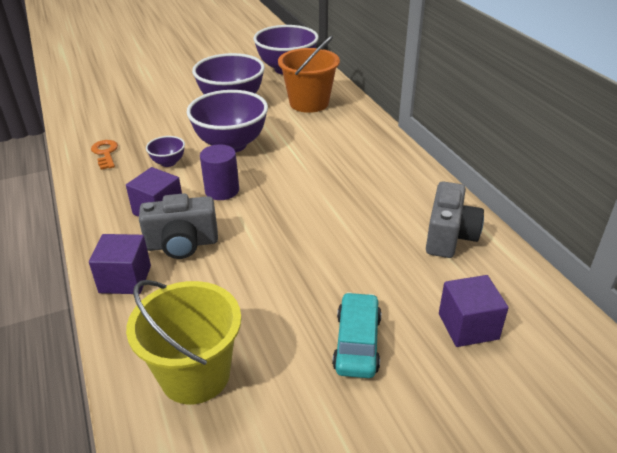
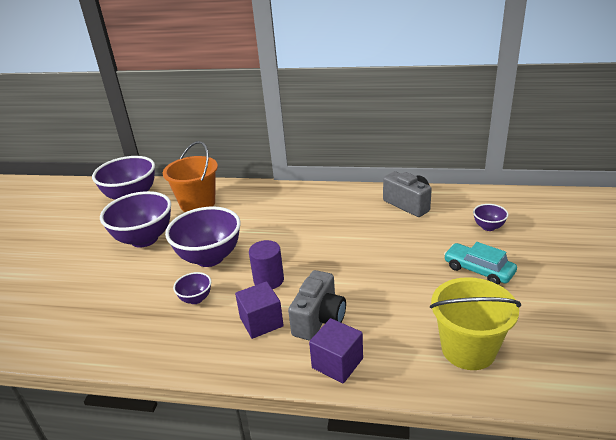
camera: 55 degrees left, 5 degrees down
(105, 153) = (132, 335): orange key -> none
(468, 326) = (488, 227): purple cube -> purple bowl

